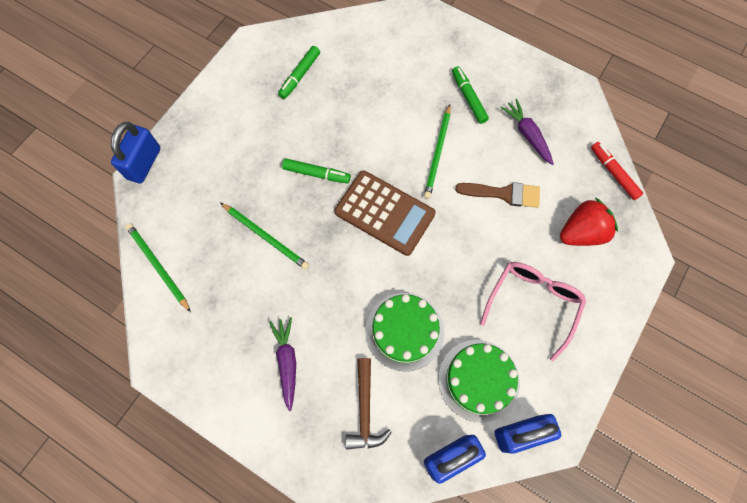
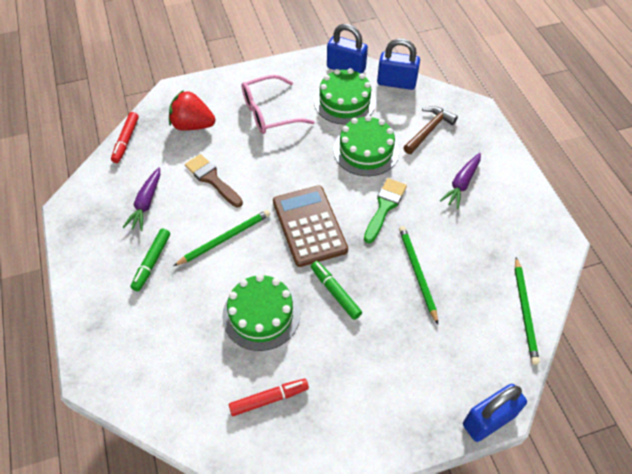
camera: 140 degrees left, 15 degrees down
(300, 75) = (269, 399): green marker -> red marker
(338, 279) = (384, 207): none -> green brush
(355, 120) = (261, 314): none -> green cake

